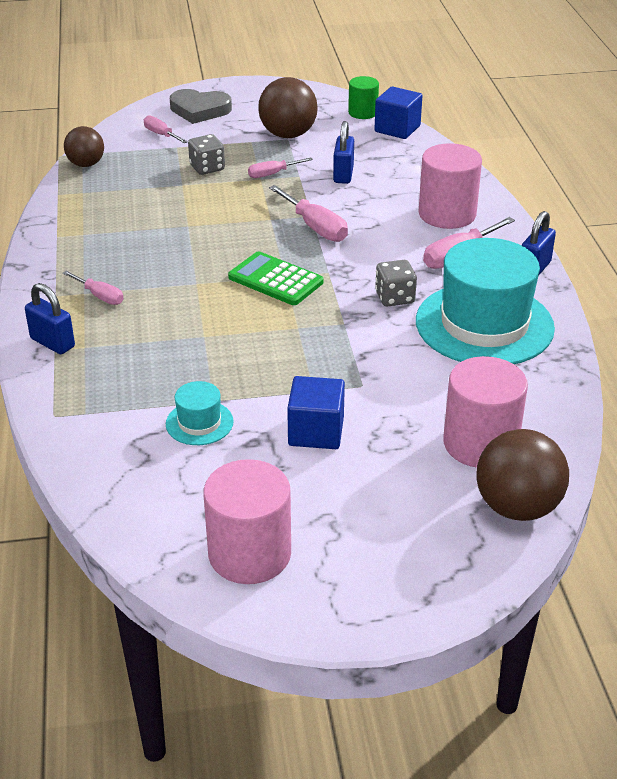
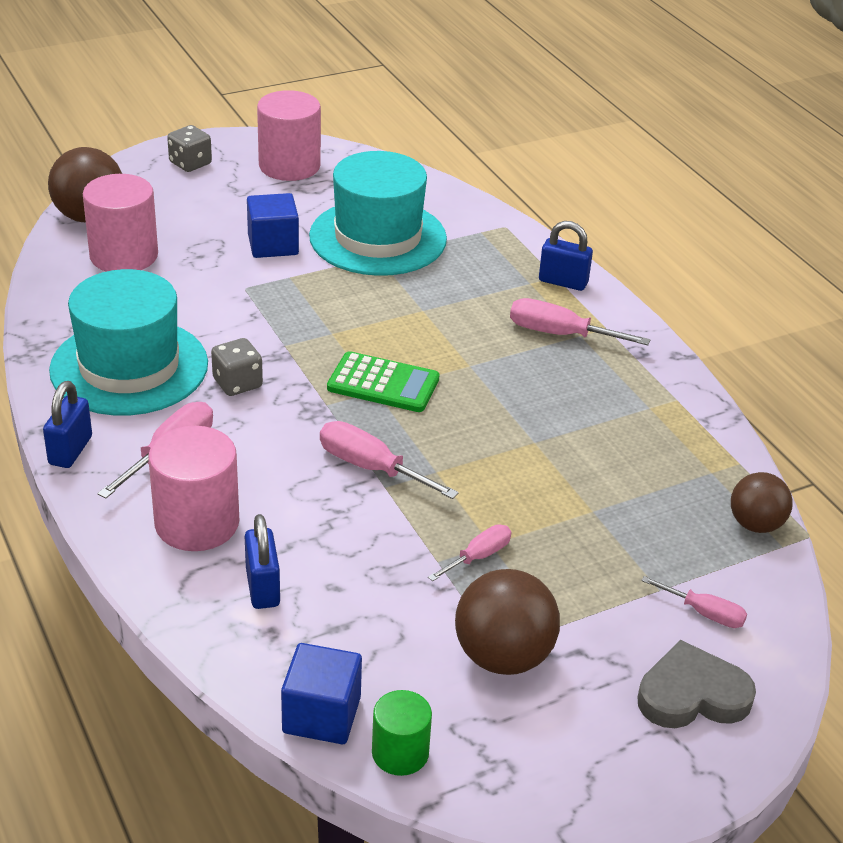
camera: 160 degrees right, 0 degrees up
(100, 296) = (560, 334): pink screwdriver -> pink screwdriver, size x1.60
(199, 423) = (378, 237): turquoise hat -> turquoise hat, size x2.26
(207, 168) = (581, 551): grey dice -> grey dice (190, 163)
(343, 175) = (372, 576): blue padlock -> blue padlock (262, 587)

